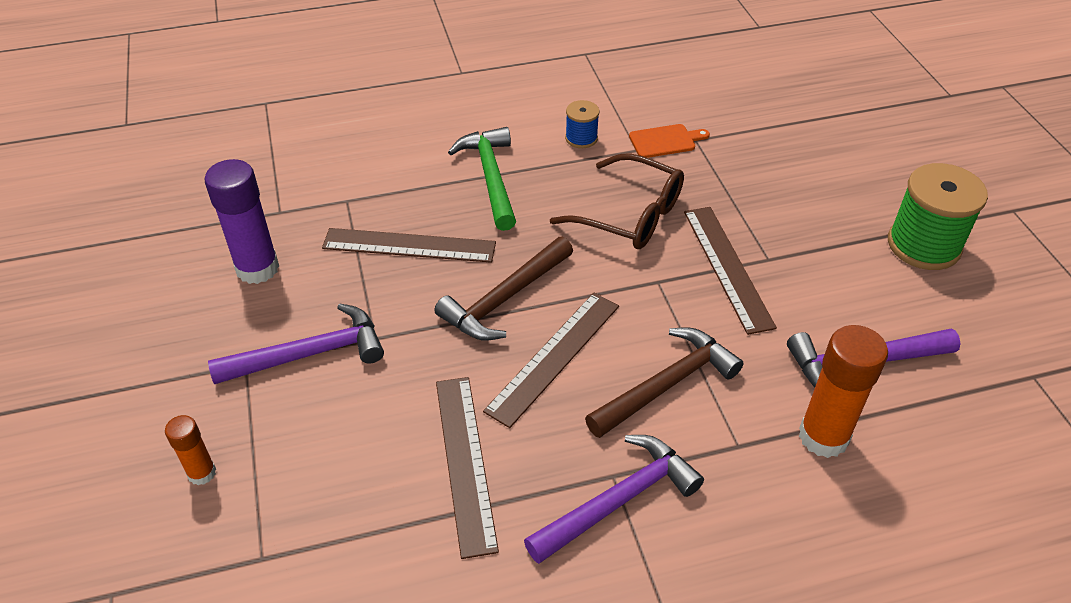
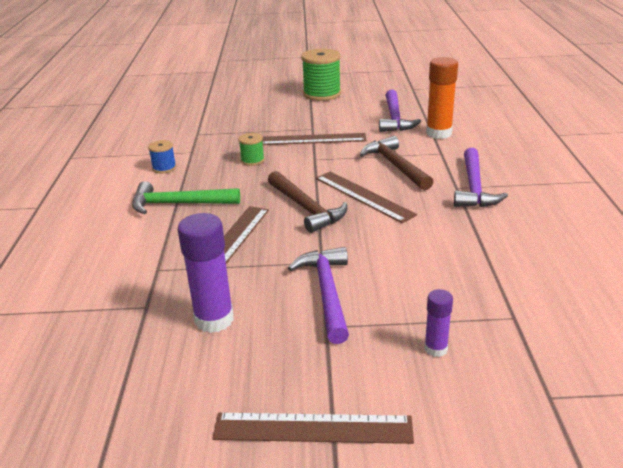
camera: 75 degrees left, 15 degrees down
(202, 473) = (435, 349): orange glue stick -> purple glue stick
(465, 462) = (440, 232): brown ruler -> brown ruler (313, 428)
(619, 501) = (473, 187): purple hammer -> purple hammer turned 150 degrees counterclockwise
(630, 215) = (252, 160): brown glasses -> green spool
(665, 141) = (191, 142): orange cutting board -> none

